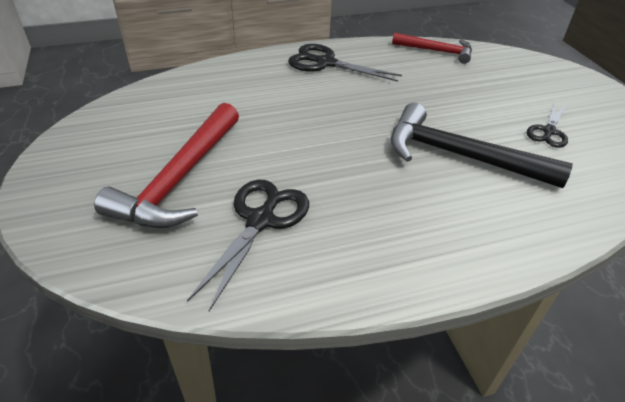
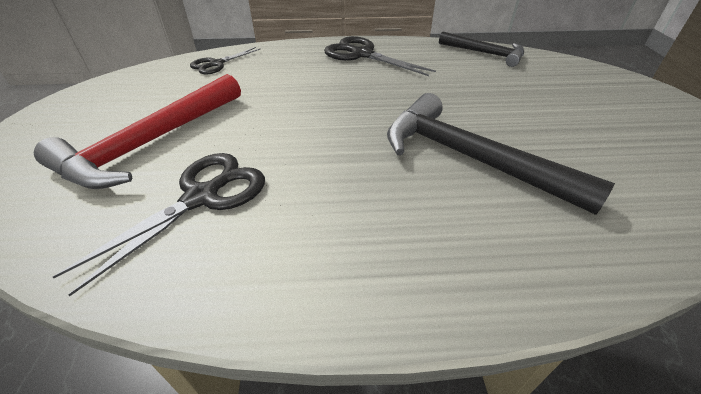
camera: 15 degrees right, 0 degrees up
(436, 51) = (485, 53): red hammer -> black hammer
(548, 131) = (595, 144): black scissors -> black scissors (216, 64)

